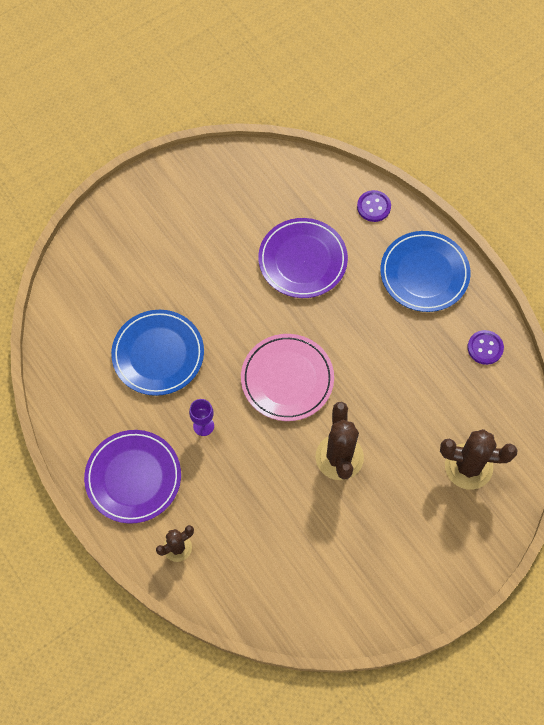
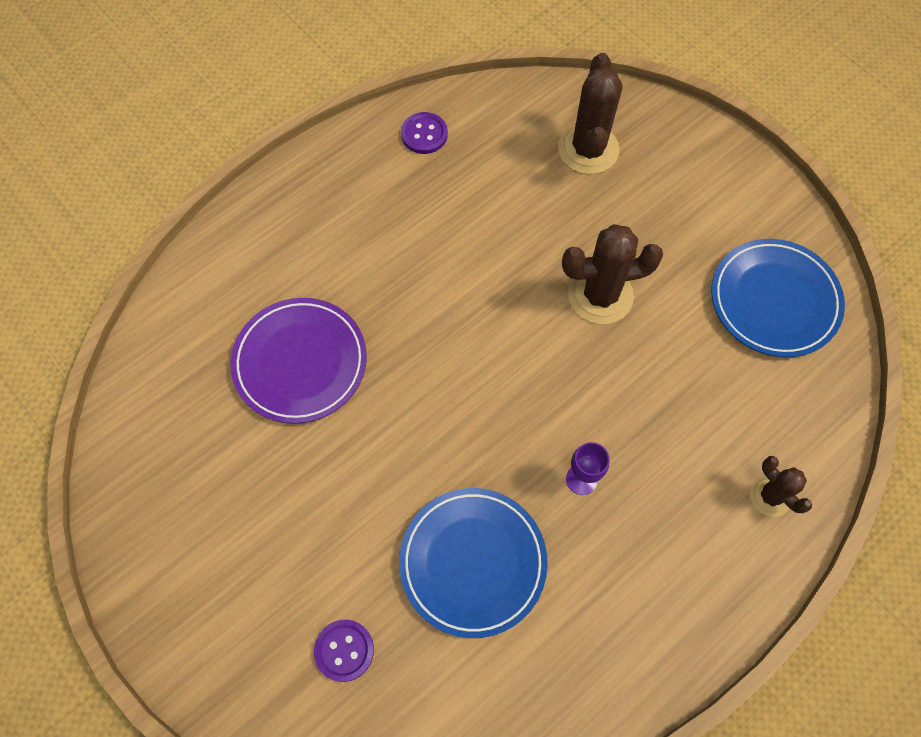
camera: 95 degrees left, 0 degrees up
(133, 477) = (679, 575): purple plate -> none
(287, 379) = (494, 369): pink plate -> none
(373, 207) = (210, 272): purple button -> purple button (344, 650)
(424, 273) = (318, 205): blue plate -> blue plate (774, 300)

